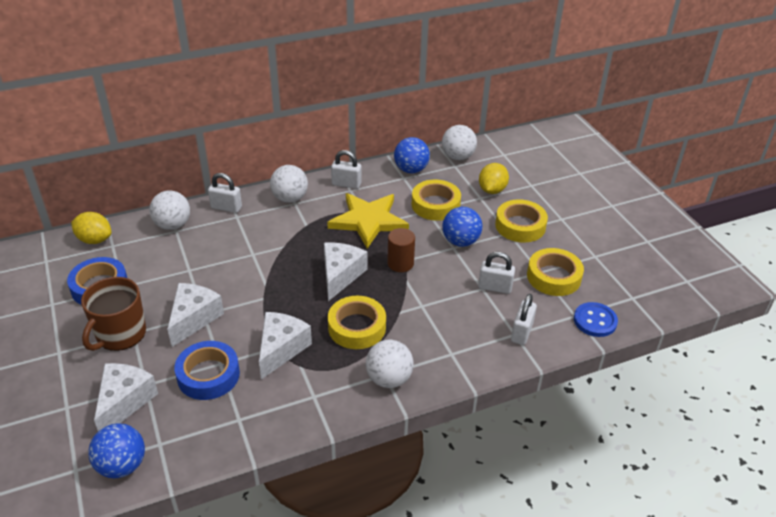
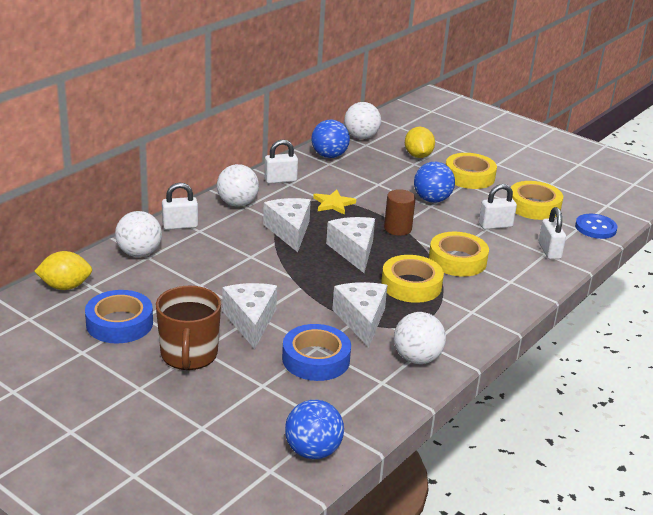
camera: 30 degrees left, 10 degrees down
(124, 402) = (257, 404): white cheese -> white cheese (289, 231)
(368, 221) = (333, 204): yellow star -> yellow star, size x0.50
(389, 379) = (479, 313): white ball -> white ball (417, 358)
(435, 205) = (381, 178): yellow tape -> yellow tape (457, 260)

